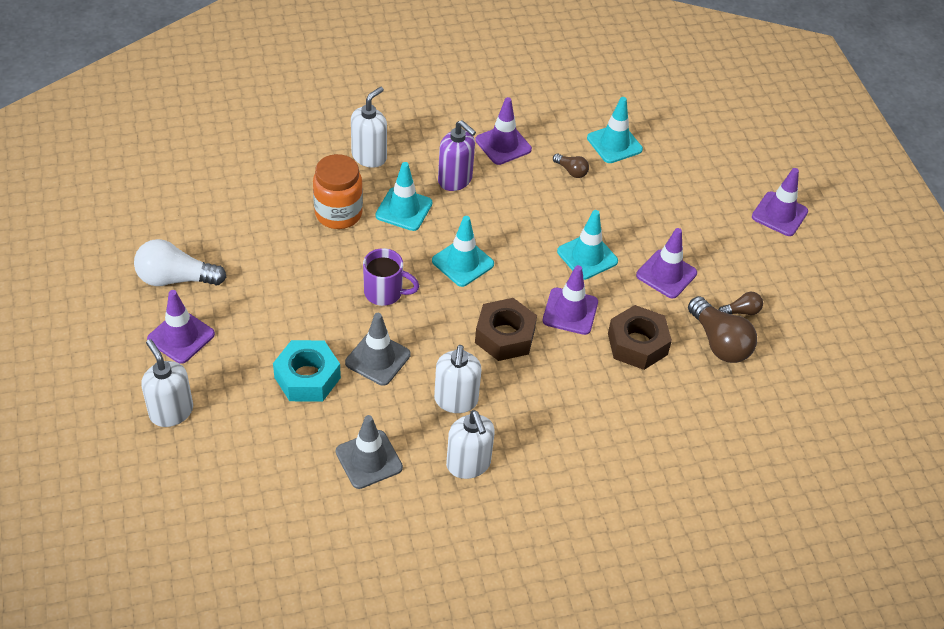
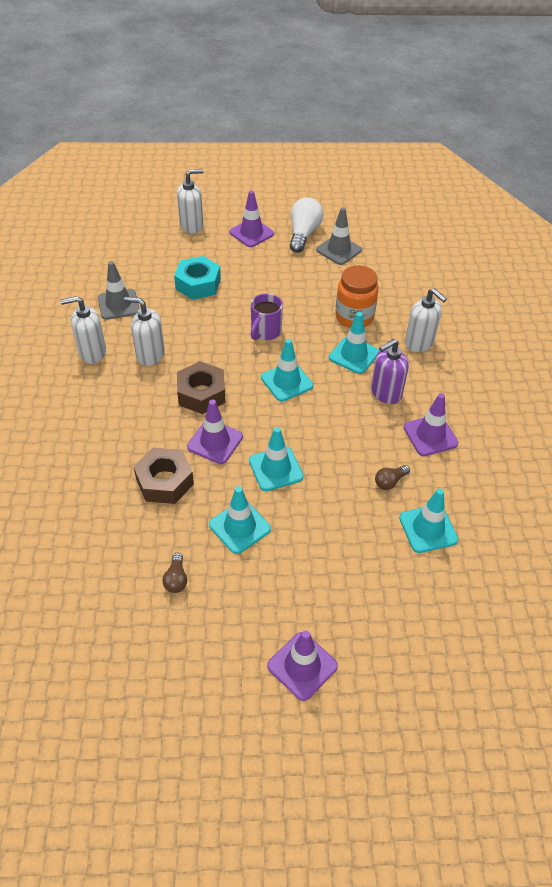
camera: 105 degrees right, 0 degrees up
(378, 359) = (203, 320): grey traffic cone -> grey traffic cone (339, 250)
(666, 274) = (239, 527): purple traffic cone -> turquoise traffic cone
(719, 342) = (145, 547): brown light bulb -> none

